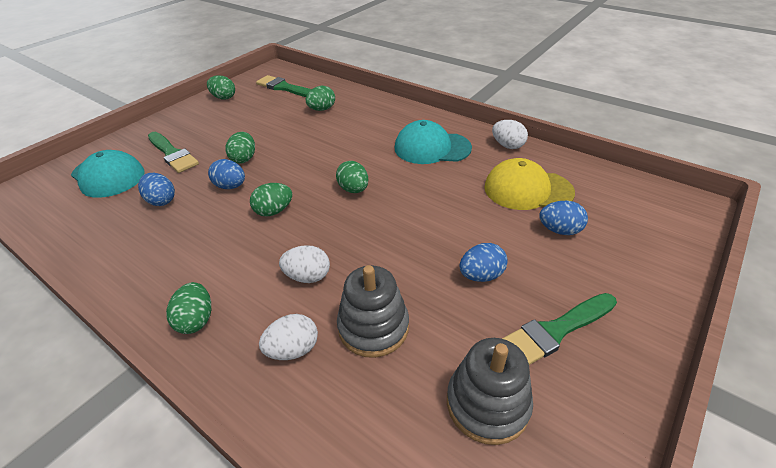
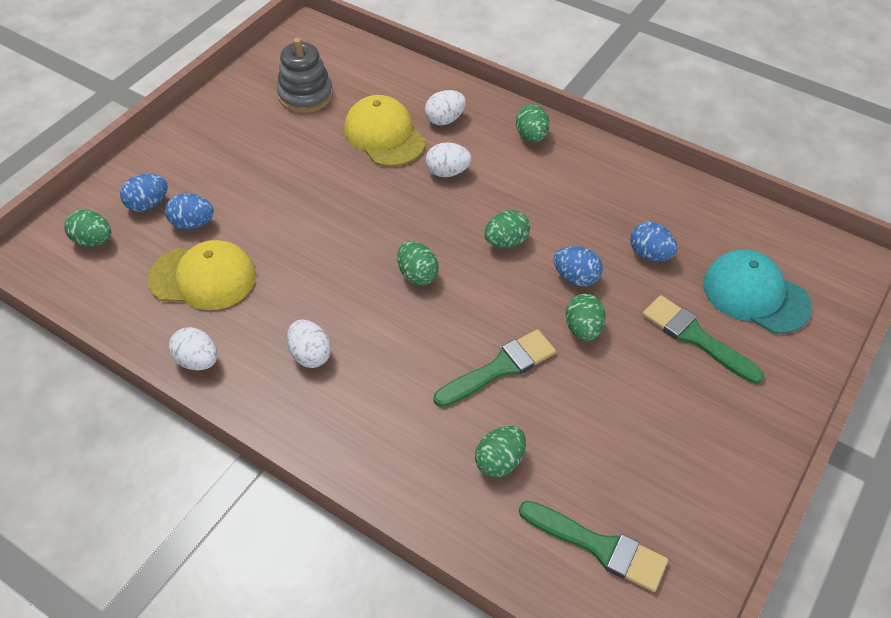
camera: 175 degrees right, 10 degrees up
(224, 97) = (709, 505): green egg -> green egg (93, 241)
(373, 327) = (384, 135): grey stacking toy -> yellow cap
(432, 148) = (310, 355): turquoise cap -> white egg
(481, 275) = (287, 176): blue egg -> blue egg (148, 204)
(555, 331) = (241, 136): green brush -> green brush (500, 368)

